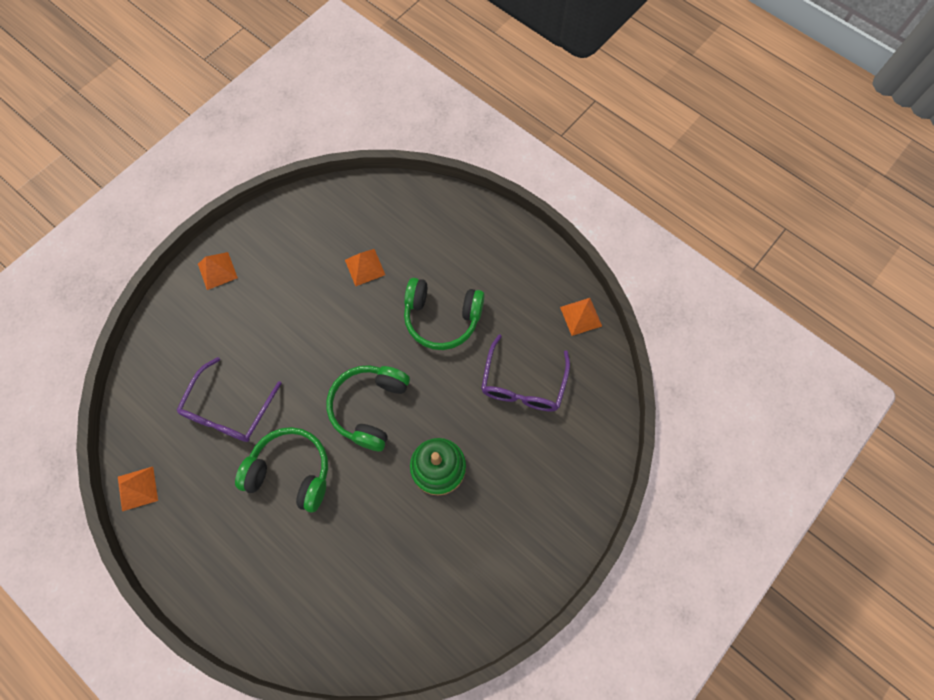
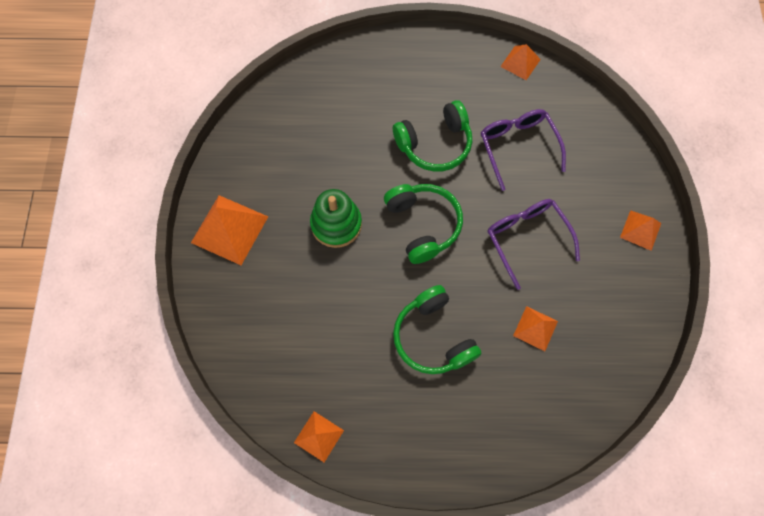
camera: 140 degrees right, 0 degrees up
(442, 318) = (433, 337): green headphones -> green headphones turned 90 degrees counterclockwise
(523, 383) = (322, 335): purple glasses -> purple glasses (526, 239)
(532, 539) = (229, 229): none -> orange pyramid

